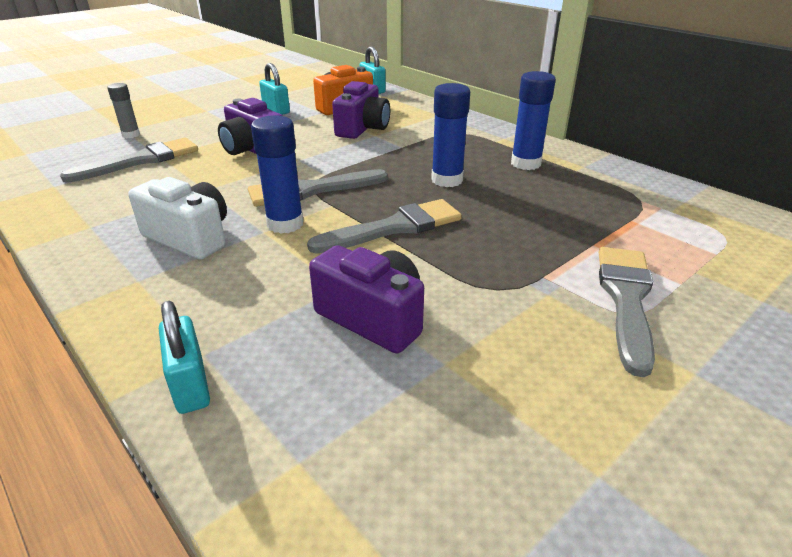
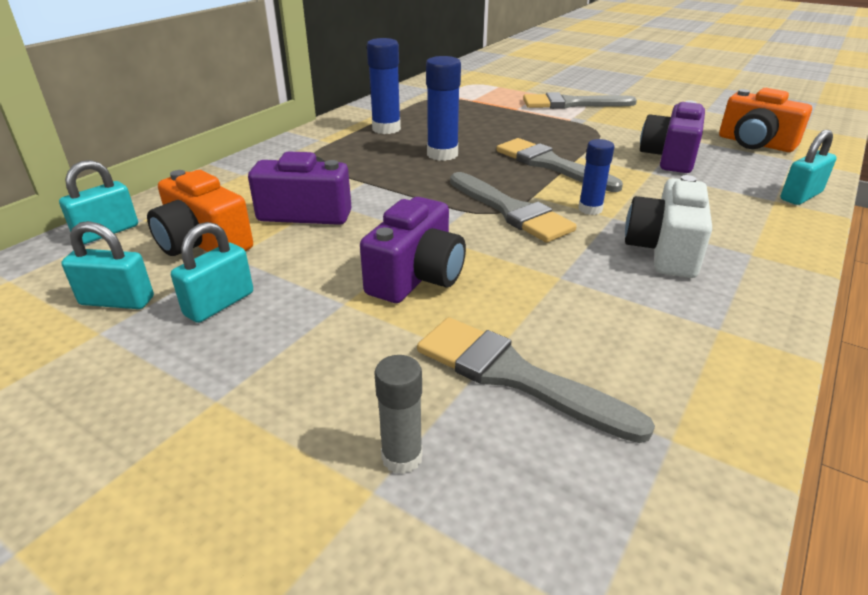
camera: 105 degrees left, 0 degrees up
(285, 224) = (590, 209): blue glue stick -> blue glue stick, size x0.64
(299, 94) = (117, 301): none -> turquoise padlock
(386, 448) = (755, 143): none -> orange camera

